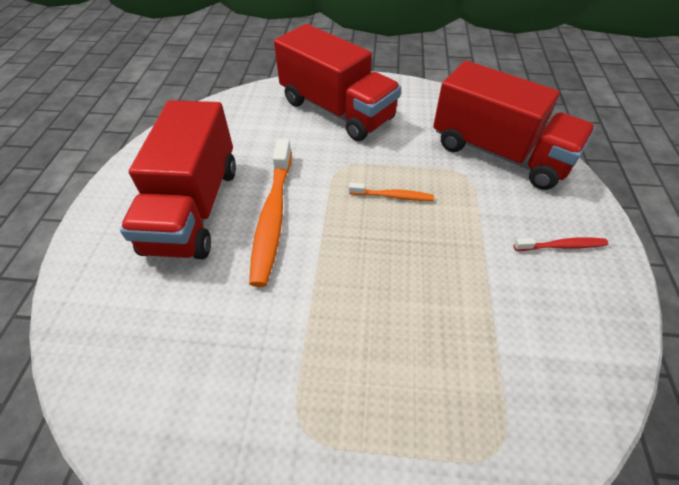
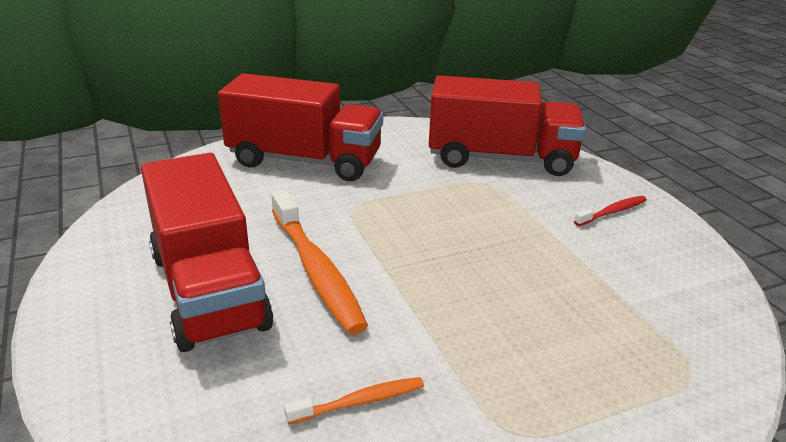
camera: 30 degrees left, 20 degrees down
(392, 196) = (430, 217): orange toothbrush -> orange toothbrush (359, 402)

